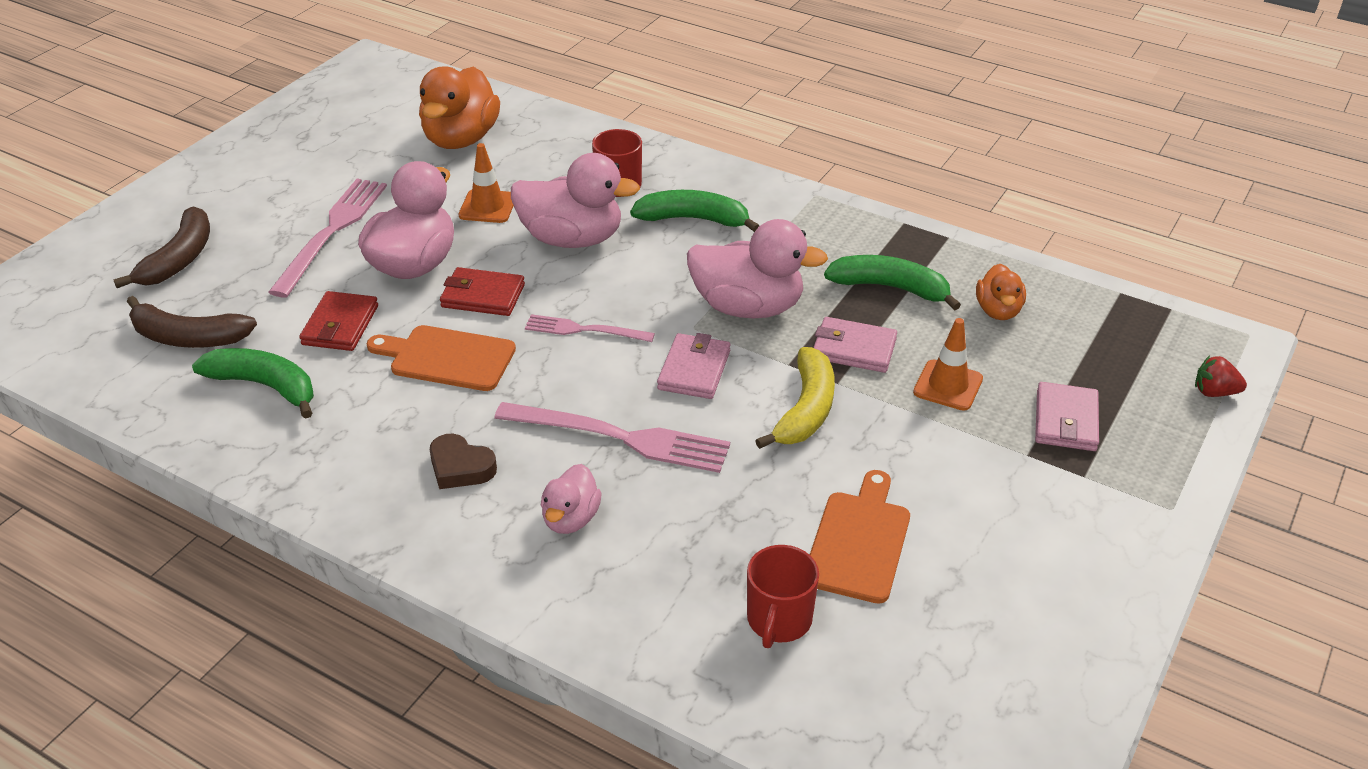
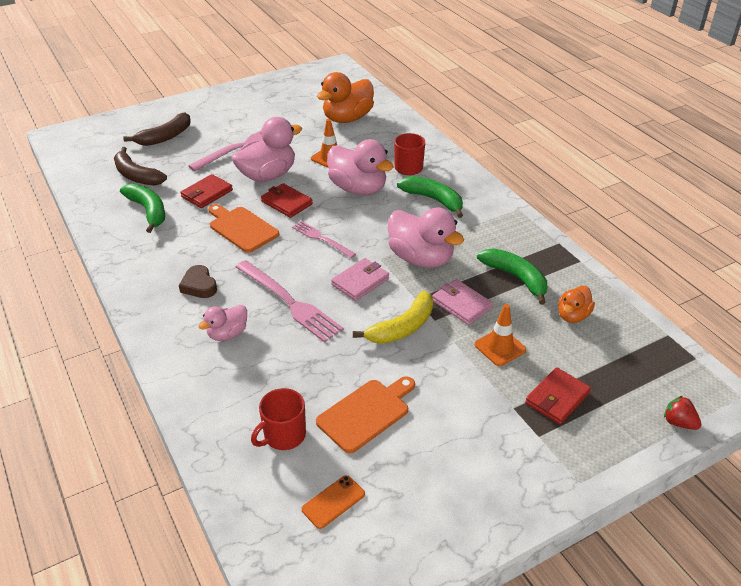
camera: 30 degrees right, 0 degrees up
(919, 672) = (333, 502): none -> orange phone
(1066, 421) = (557, 398): pink wallet -> red wallet

